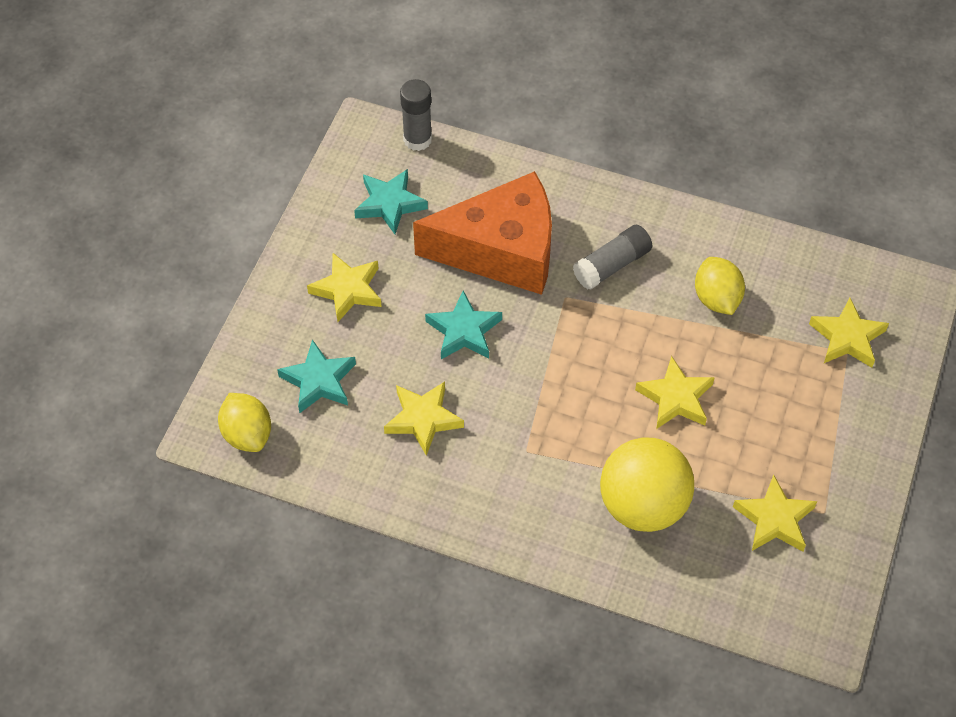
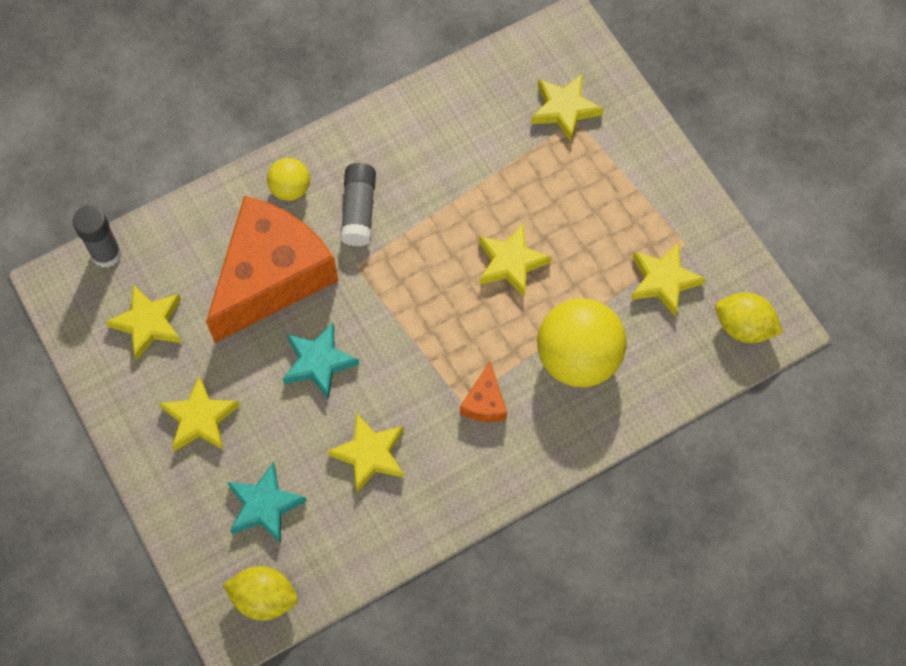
camera: 50 degrees left, 10 degrees up
(390, 204) = (148, 323): turquoise star -> yellow star
(540, 466) = (484, 402): none -> orange cheese
(583, 209) = (290, 189): none -> yellow ball
(716, 299) = (454, 165): yellow lemon -> yellow lemon (743, 327)

